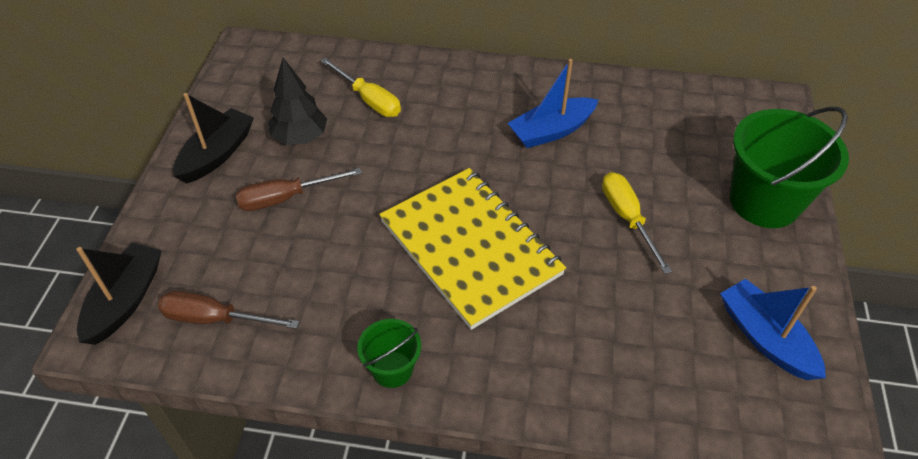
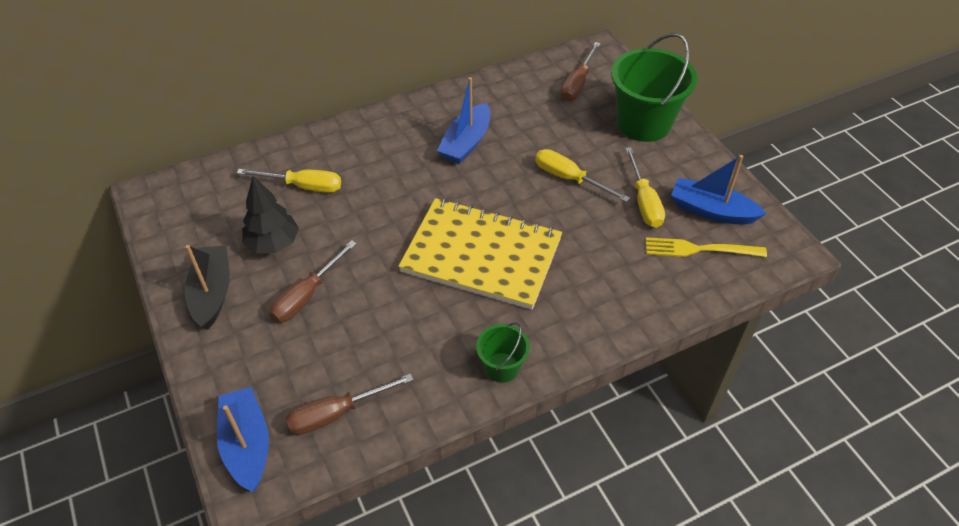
camera: 35 degrees left, 0 degrees up
(125, 300) = (247, 445): black boat -> blue boat
(691, 285) = (644, 201): none -> yellow screwdriver
(712, 373) = (699, 249): none -> yellow fork
(721, 126) = (577, 84): none -> brown screwdriver

